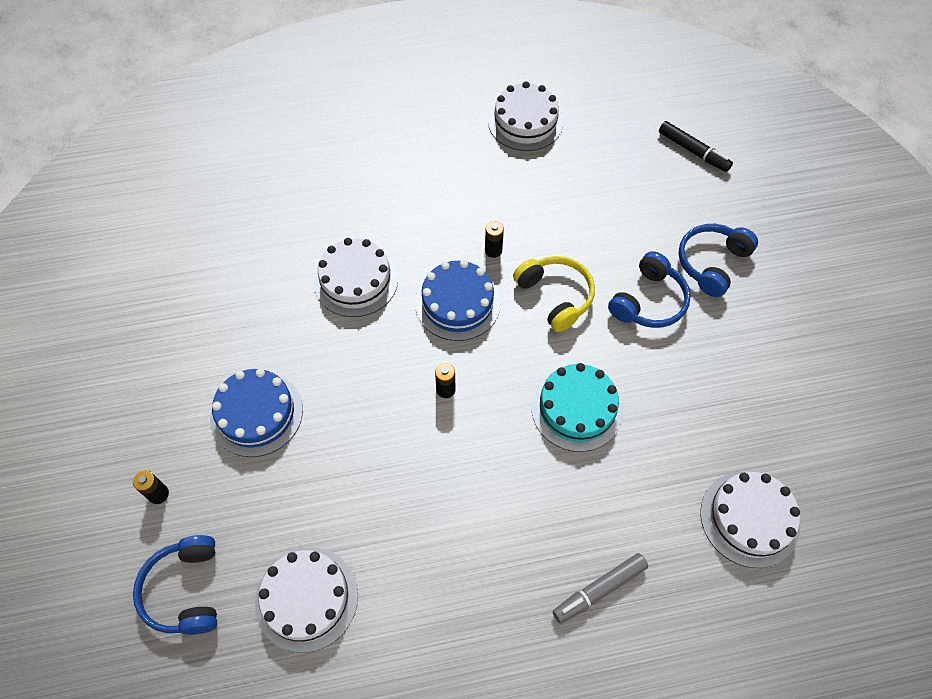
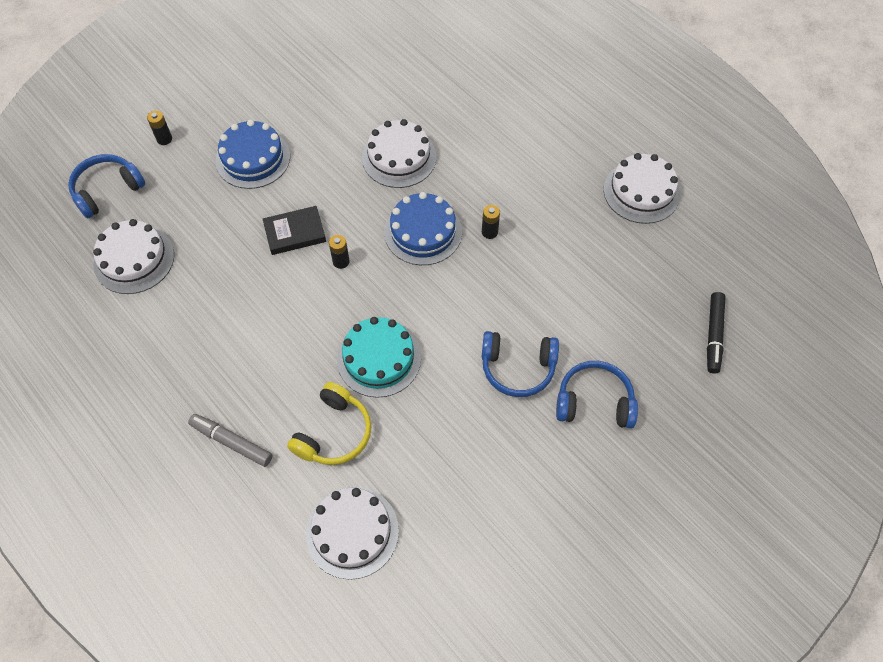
camera: 60 degrees right, 0 degrees up
(382, 416) = (295, 233): none -> black book
(555, 296) = (475, 296): yellow headphones -> yellow headphones (334, 433)

